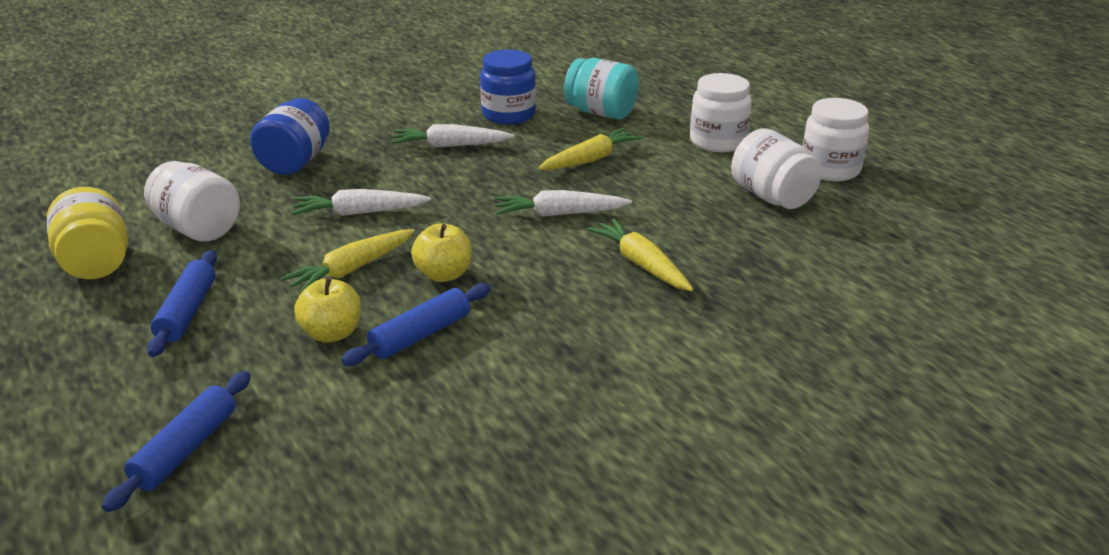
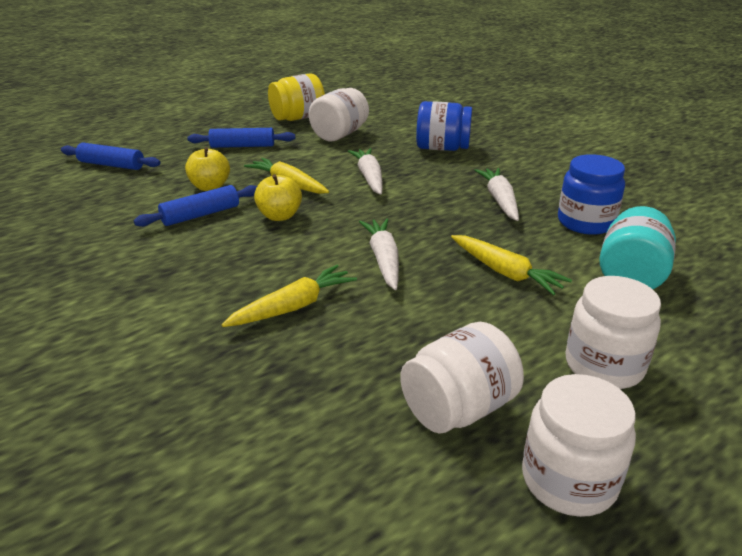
camera: 85 degrees right, 0 degrees up
(420, 335) = (201, 215): blue rolling pin -> blue rolling pin turned 75 degrees counterclockwise

